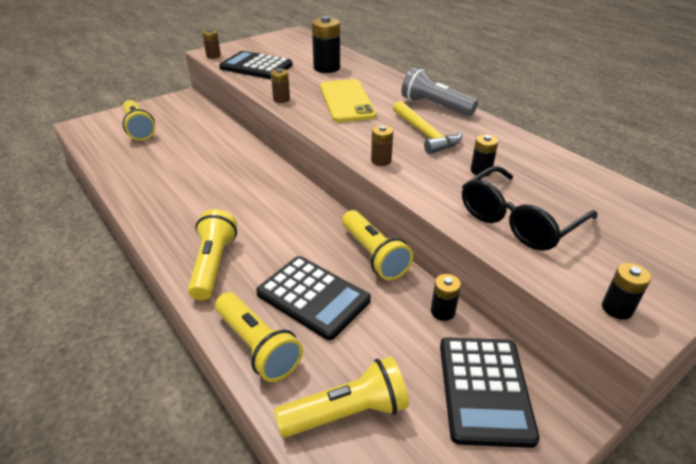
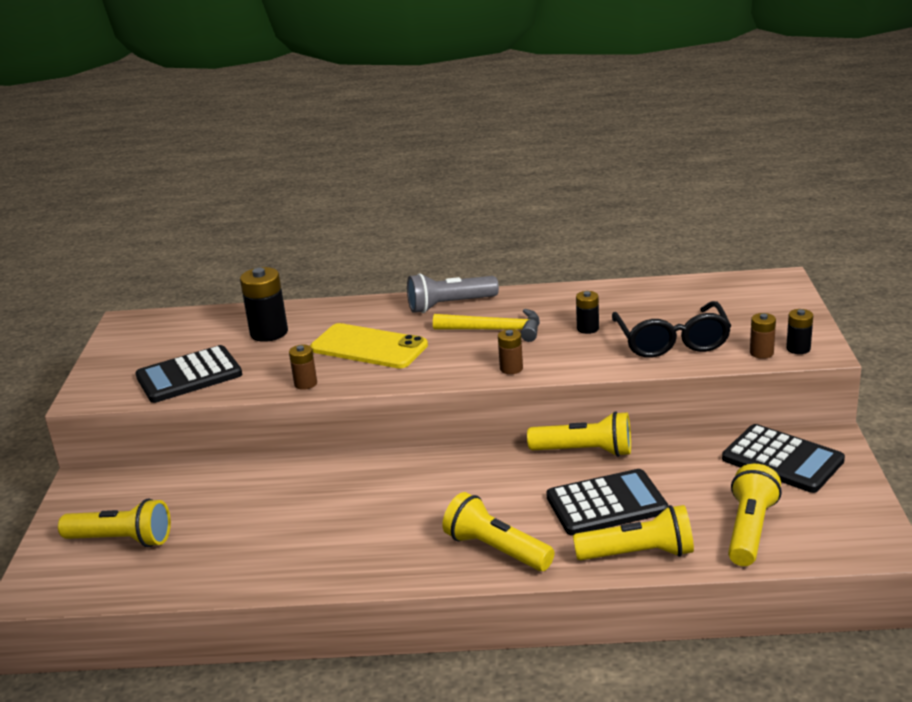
camera: 50 degrees left, 10 degrees down
(213, 56) = (102, 397): brown battery -> brown battery (761, 353)
(442, 311) = (690, 445): black battery -> none

